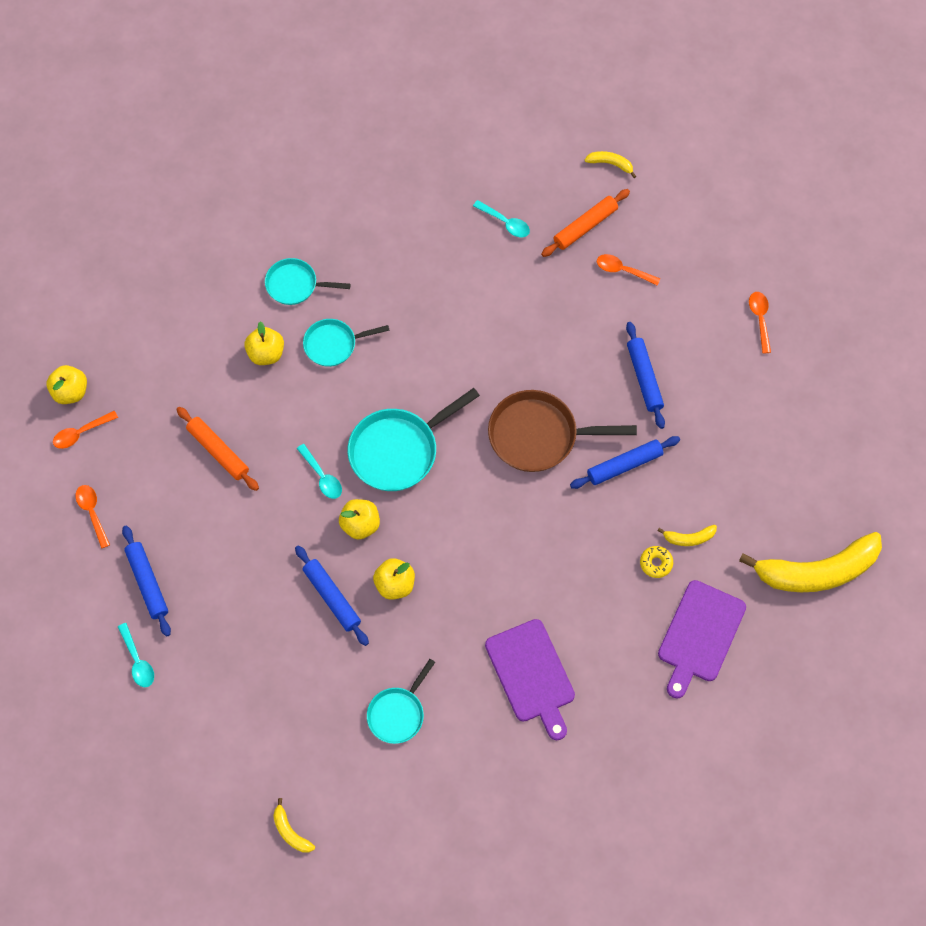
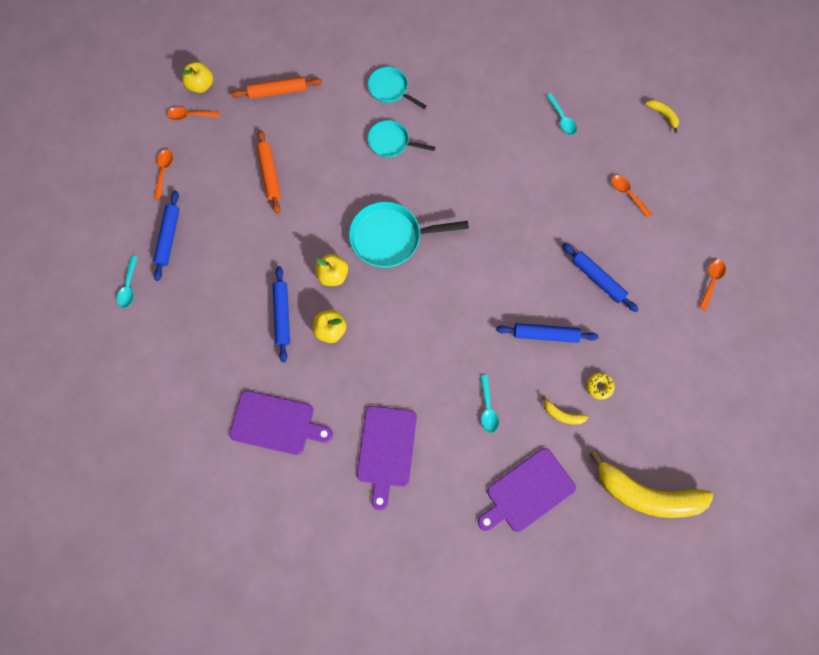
camera: 30 degrees right, 5 degrees up
(266, 353) = (342, 125): yellow apple -> none
(290, 831) = (152, 464): yellow banana -> none
(322, 476) = (327, 228): turquoise spoon -> turquoise spoon (487, 408)
(398, 713) = (276, 423): turquoise pan -> purple cutting board
(539, 435) = (496, 280): brown pan -> none
(585, 226) = (618, 150): orange rolling pin -> orange rolling pin (278, 91)
(644, 378) = (598, 279): blue rolling pin -> blue rolling pin turned 60 degrees counterclockwise
(656, 563) = (526, 419): yellow donut -> yellow donut (599, 386)

